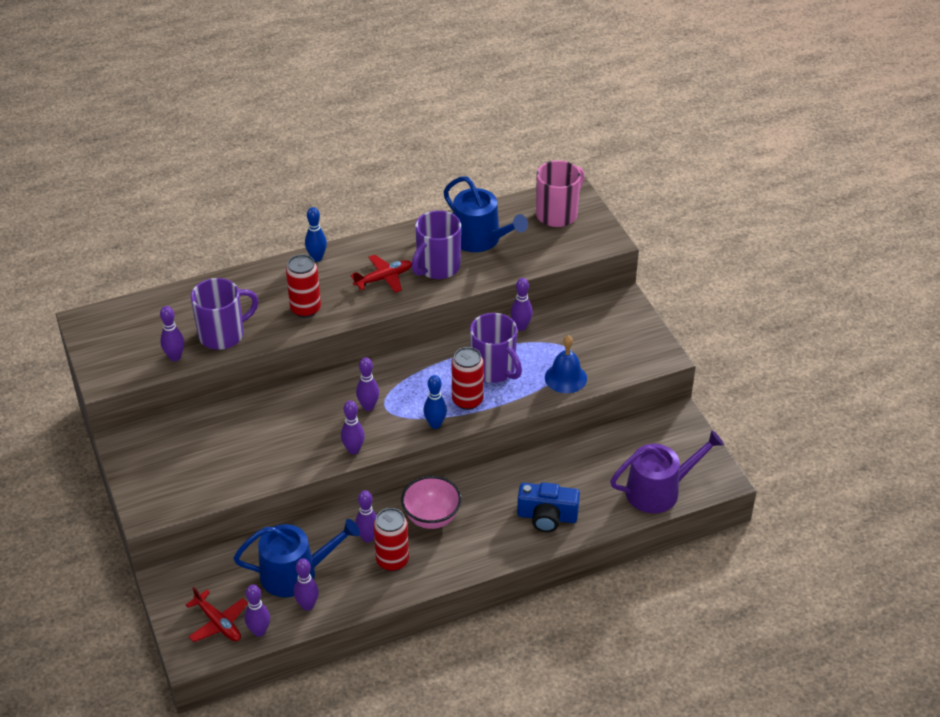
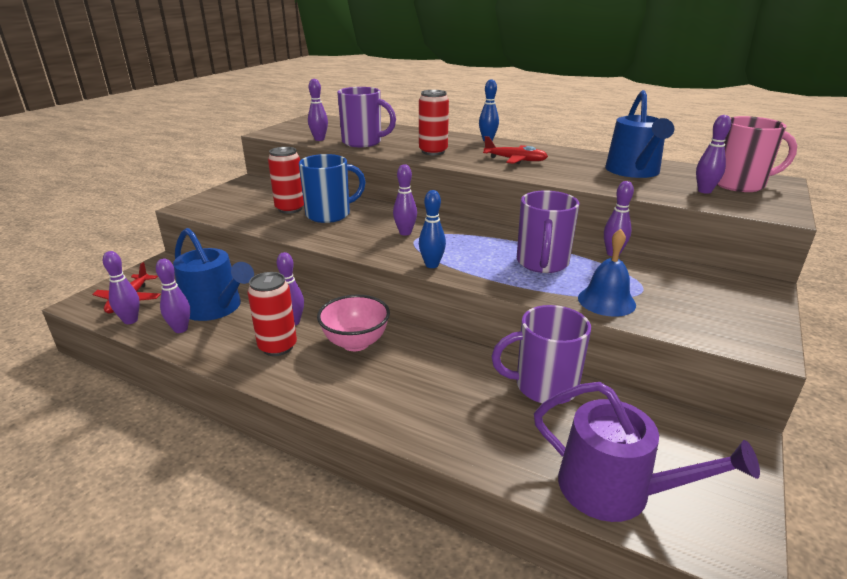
camera: 50 degrees right, 15 degrees down
(279, 430) = (330, 214): none -> blue mug
(353, 450) = (348, 245): purple bowling pin -> purple bowling pin (704, 191)
(437, 267) = (568, 169): purple mug -> purple mug (543, 386)
(467, 400) = (484, 267): red can -> red can (290, 209)
(547, 516) = (448, 414): blue camera -> none

